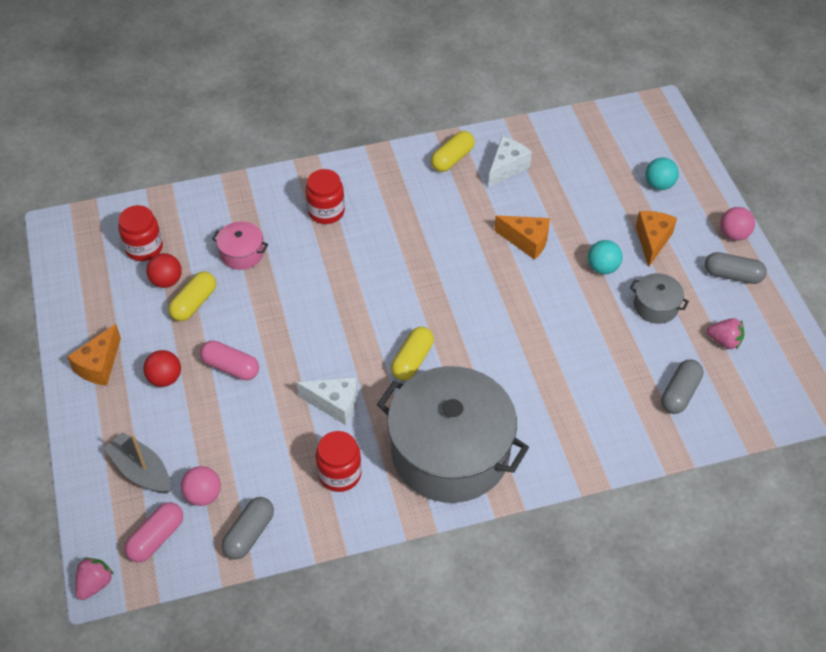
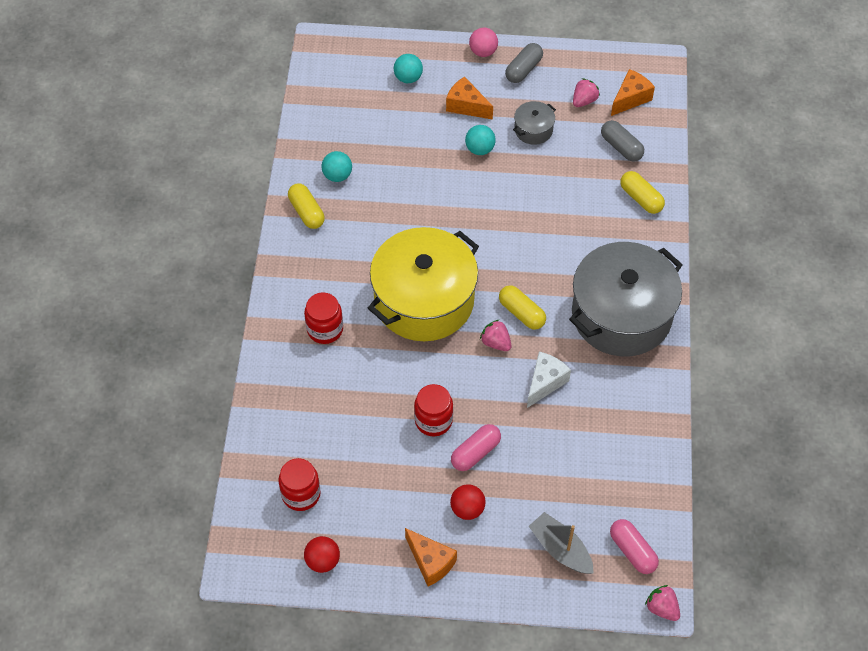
camera: 70 degrees left, 5 degrees up
(141, 470) = (560, 549): grey boat -> grey boat turned 75 degrees clockwise
(166, 281) = (352, 483): red ball -> red ball (323, 561)
(194, 303) = (389, 466): yellow capsule -> yellow capsule (641, 198)
(203, 495) = (602, 505): pink ball -> none
(242, 253) = (345, 411): pink pot -> none
(249, 534) = (651, 479): grey capsule -> none
(340, 474) = (615, 398): red jar -> red jar (433, 420)
(366, 348) = (496, 342): none -> pink strawberry
(392, 276) = (424, 300): none -> yellow pot
(507, 168) = (337, 175): white cheese -> turquoise ball
(526, 241) = (428, 191): orange cheese -> orange cheese (630, 98)

